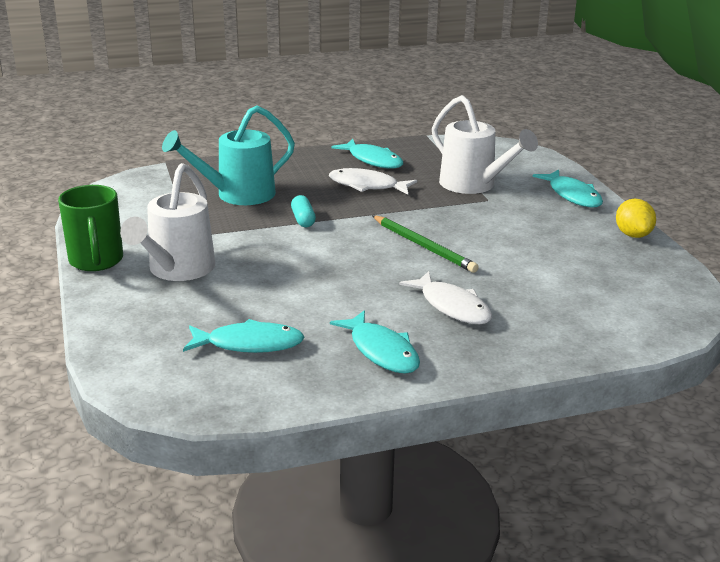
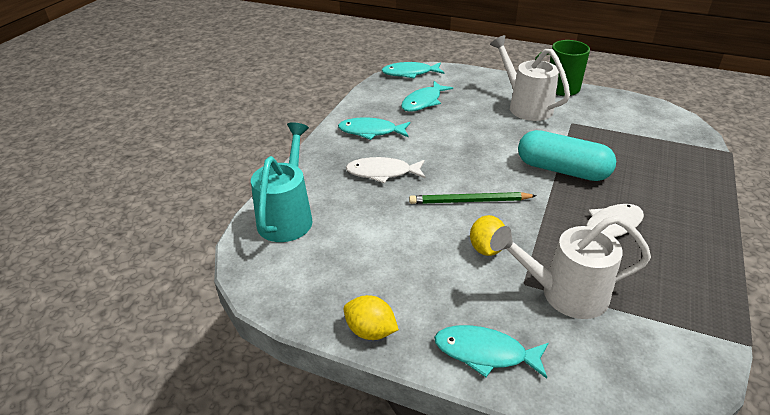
camera: 130 degrees right, 10 degrees up
(237, 195) = (631, 159): turquoise watering can -> turquoise watering can (287, 216)
(303, 219) = (562, 170): turquoise capsule -> turquoise capsule, size x2.25
(372, 160) = (675, 260): turquoise fish -> turquoise fish (410, 73)
(475, 221) = (486, 249): none -> yellow lemon

